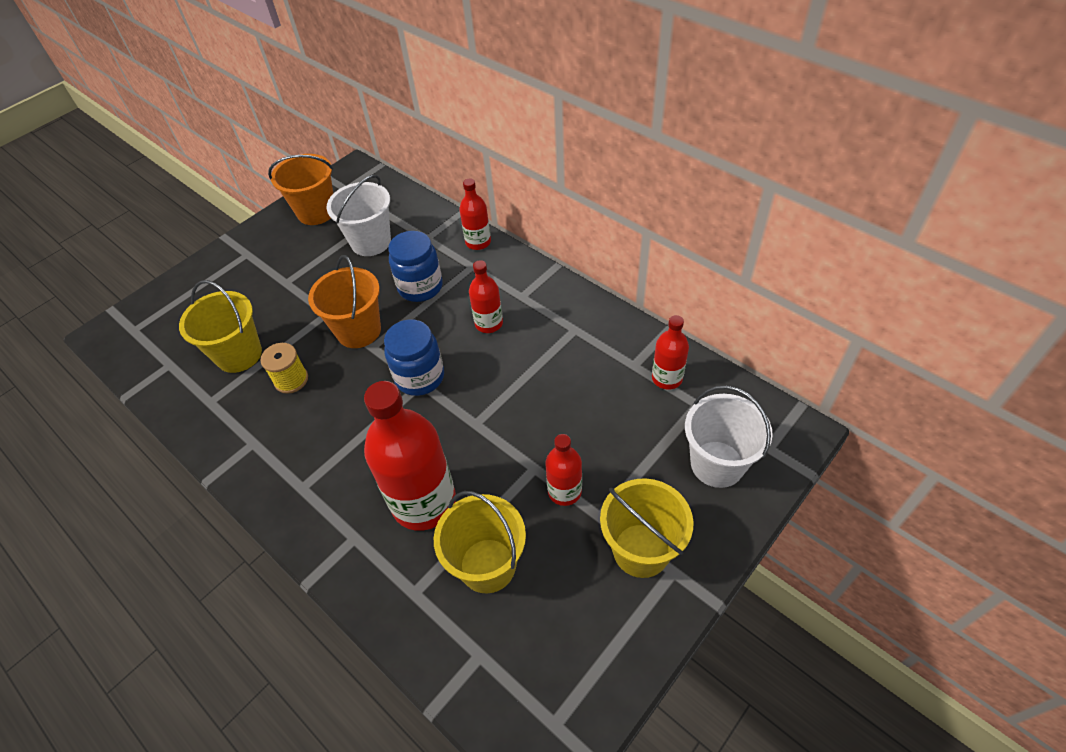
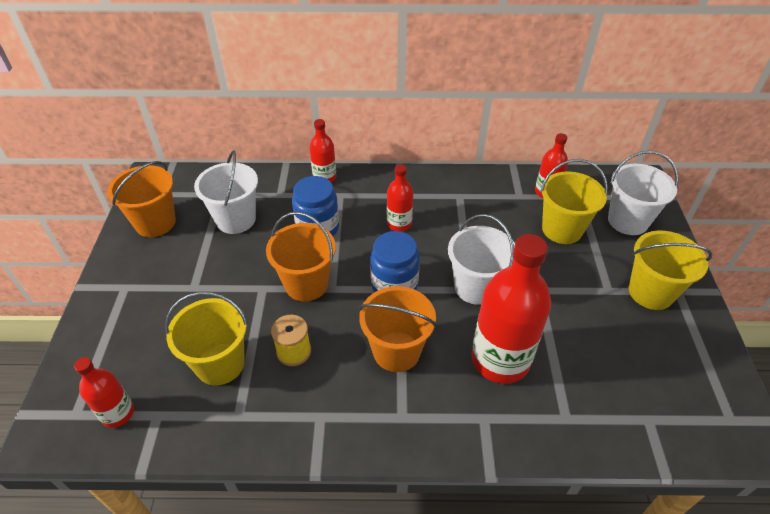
camera: 45 degrees left, 5 degrees down
(357, 433) = (396, 351): none -> orange bucket
(482, 425) = (476, 287): none -> white bucket
(487, 565) = (586, 365): yellow bucket -> yellow bucket (562, 229)
(564, 491) = (573, 290): red bottle -> red bottle (118, 413)

